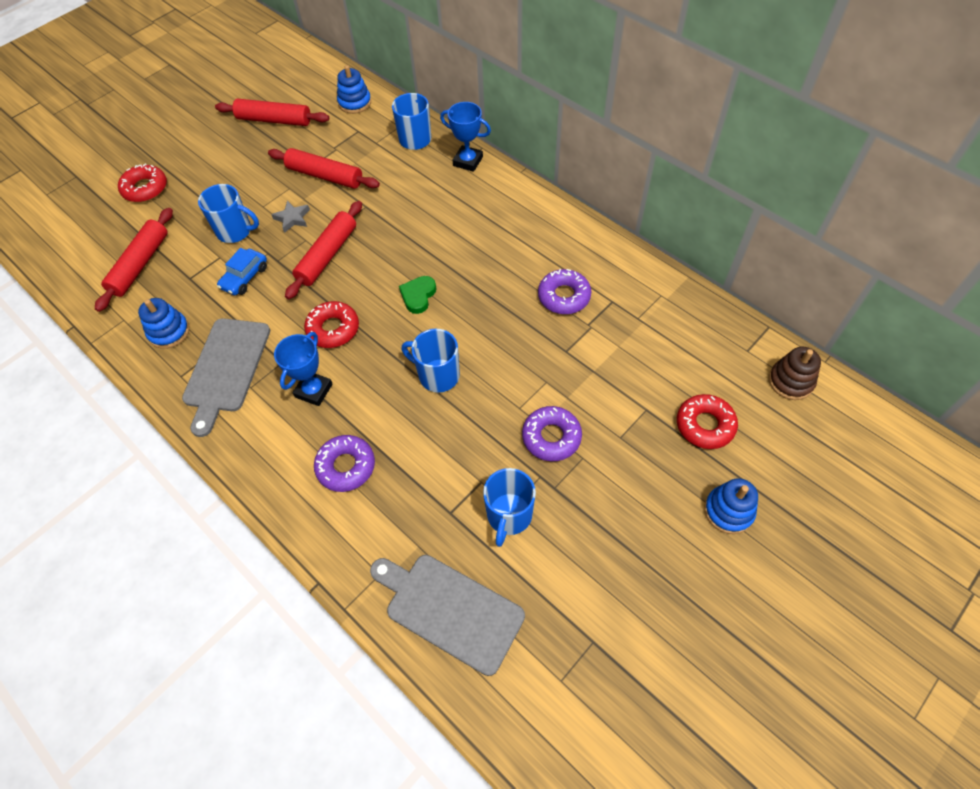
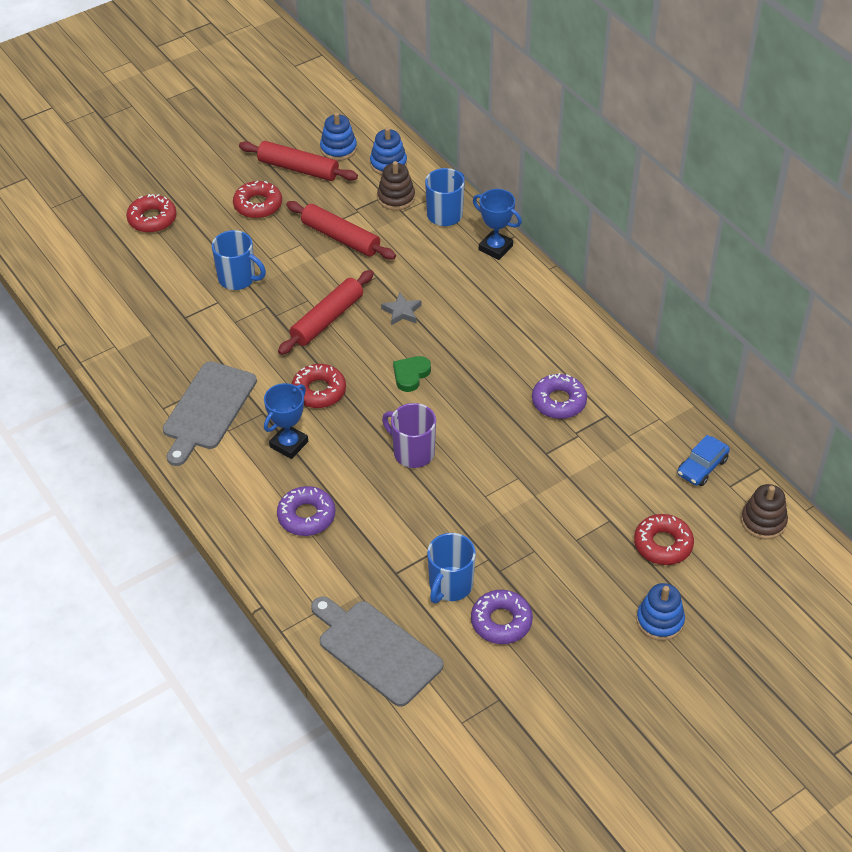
camera: 10 degrees right, 10 degrees down
(140, 264) = (138, 295): red rolling pin -> none
(169, 332) = (157, 365): blue stacking toy -> blue stacking toy (338, 149)
(243, 159) = (258, 205): none -> red donut
(245, 277) = (240, 326): blue car -> blue car (702, 467)
(292, 218) = (298, 276): grey star -> grey star (402, 312)
(368, 131) = (396, 198): none -> brown stacking toy
(437, 375) = (412, 452): blue mug -> purple mug
(551, 437) = (509, 527): purple donut -> purple donut (501, 622)

